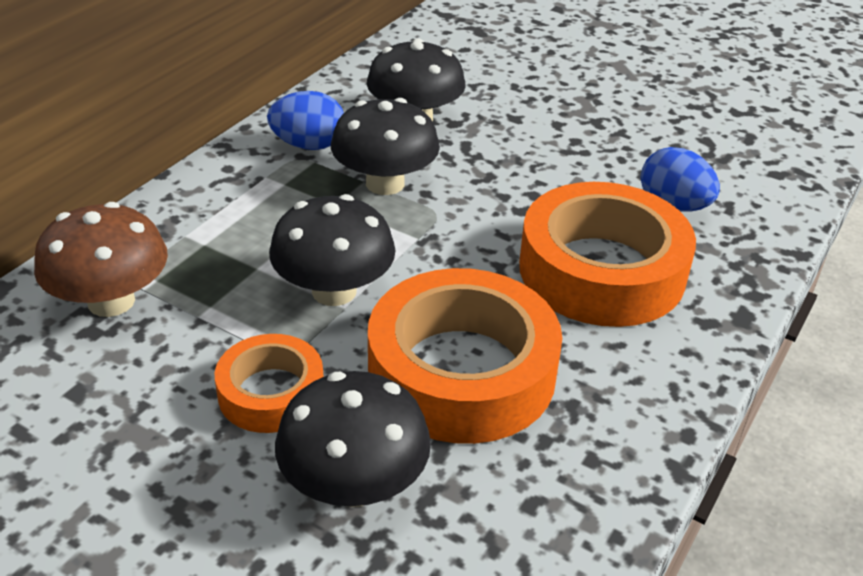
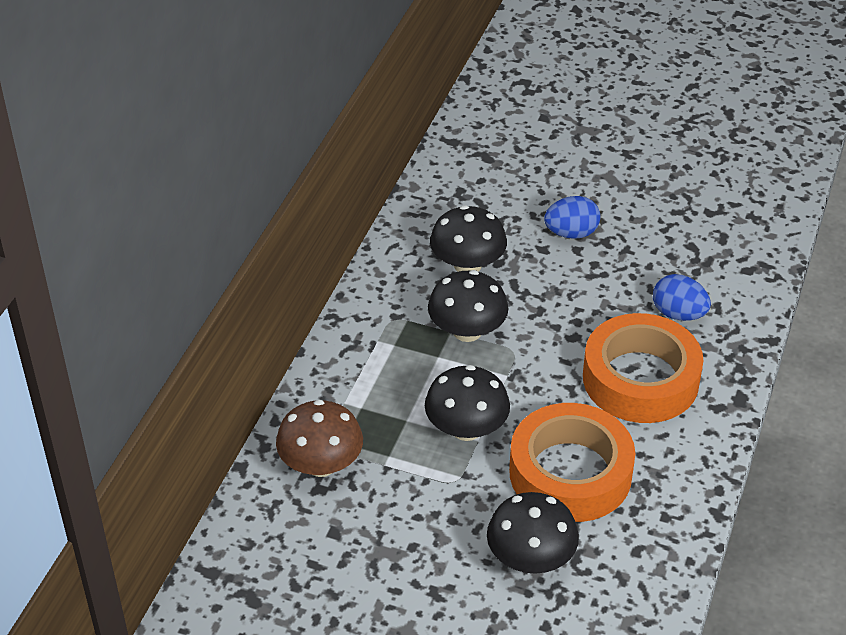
camera: 10 degrees left, 5 degrees up
(271, 393) = (456, 510): orange tape -> none
(308, 145) = (397, 305): blue egg -> blue egg (571, 233)

